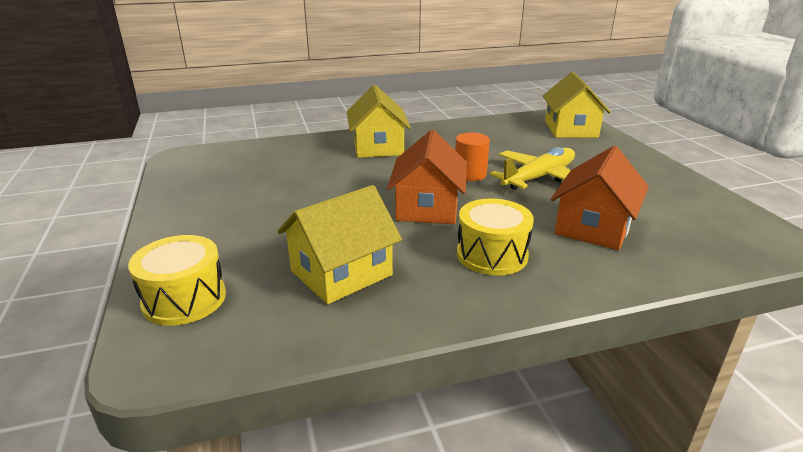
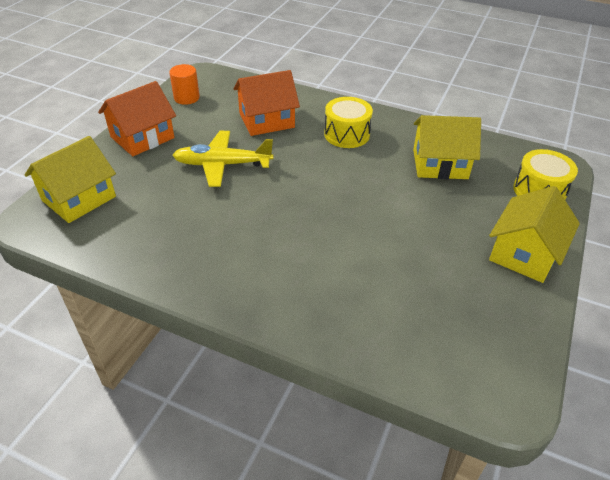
camera: 140 degrees left, 15 degrees up
(378, 147) = (281, 280): yellow house -> yellow house (524, 253)
(427, 207) = (336, 181): orange house -> orange house (142, 137)
(470, 174) = (261, 195): orange cylinder -> orange cylinder (186, 98)

